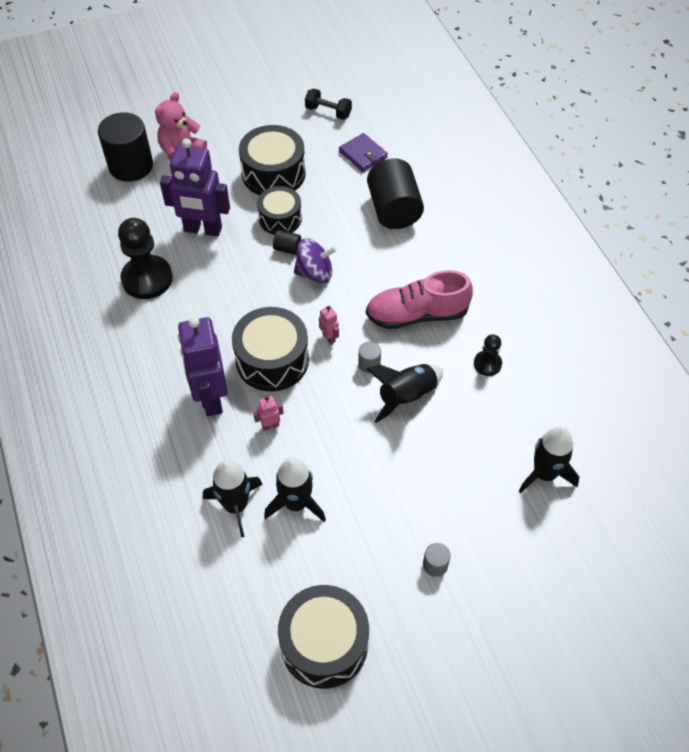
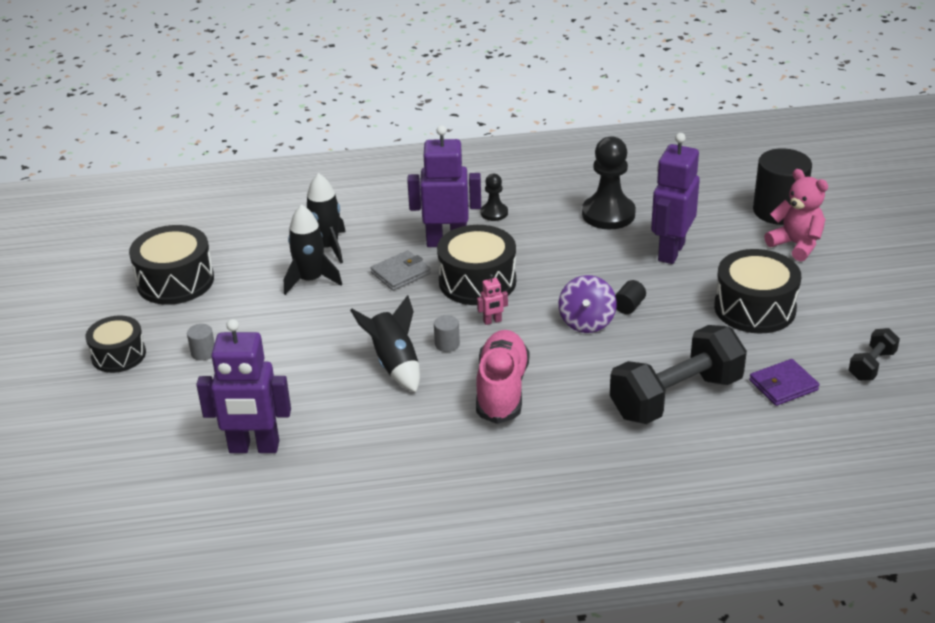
camera: 105 degrees right, 20 degrees down
(270, 425) = (400, 273): pink robot -> grey wallet
(280, 218) = (677, 306): black drum -> black drum (118, 355)
(394, 210) = (676, 397): black cylinder -> black dumbbell
(487, 364) = (412, 433): black pawn -> black pawn (494, 213)
(544, 474) = (254, 447): black rocket -> purple robot

